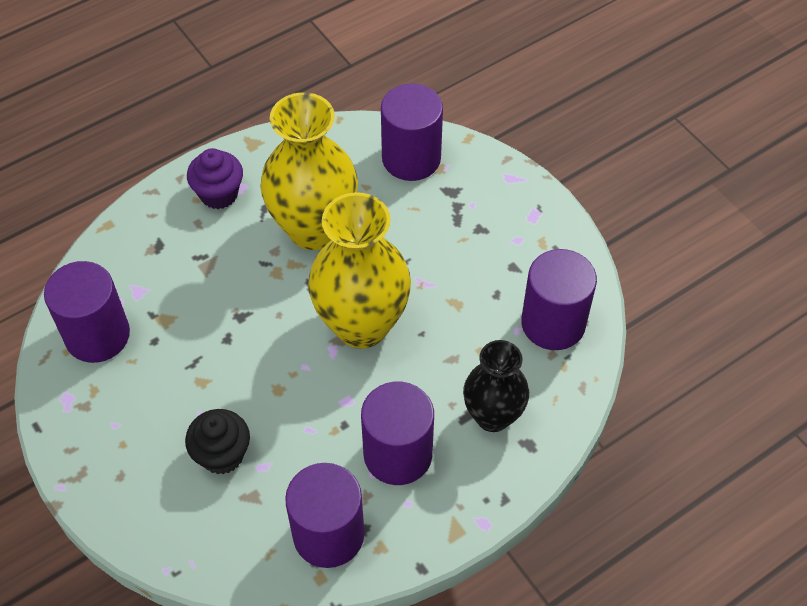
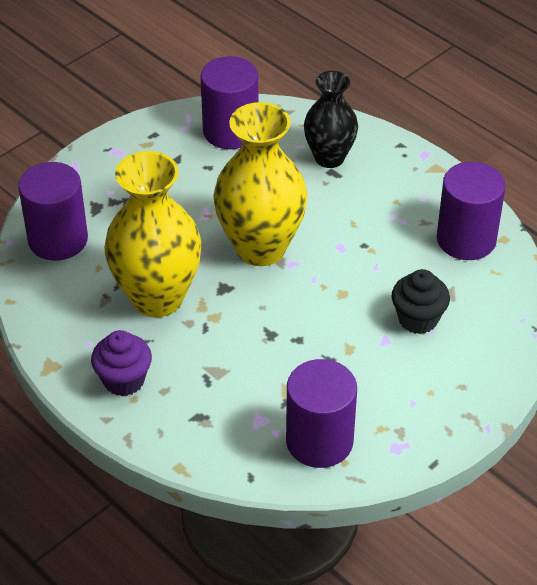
camera: 100 degrees left, 10 degrees down
(398, 454) = (381, 208): purple cylinder -> none

